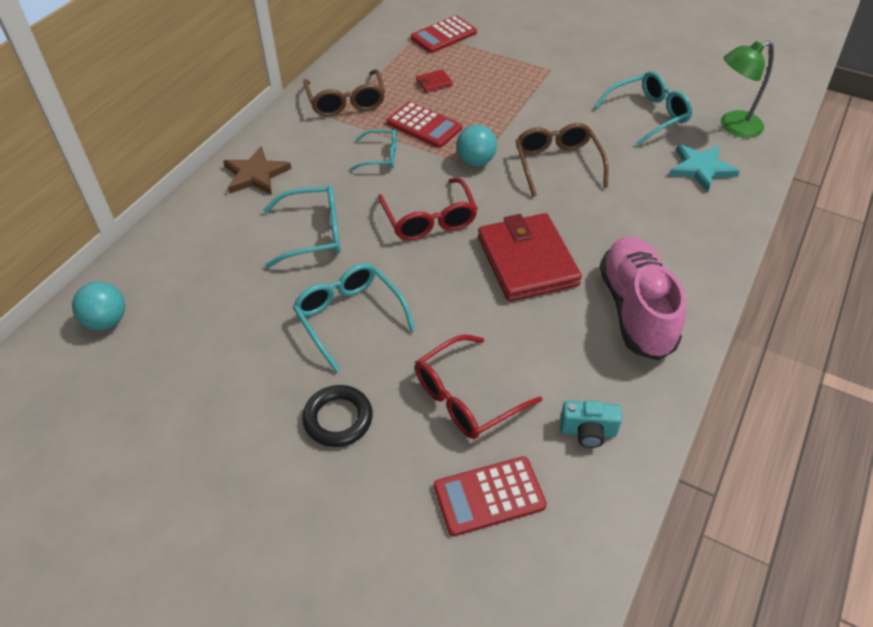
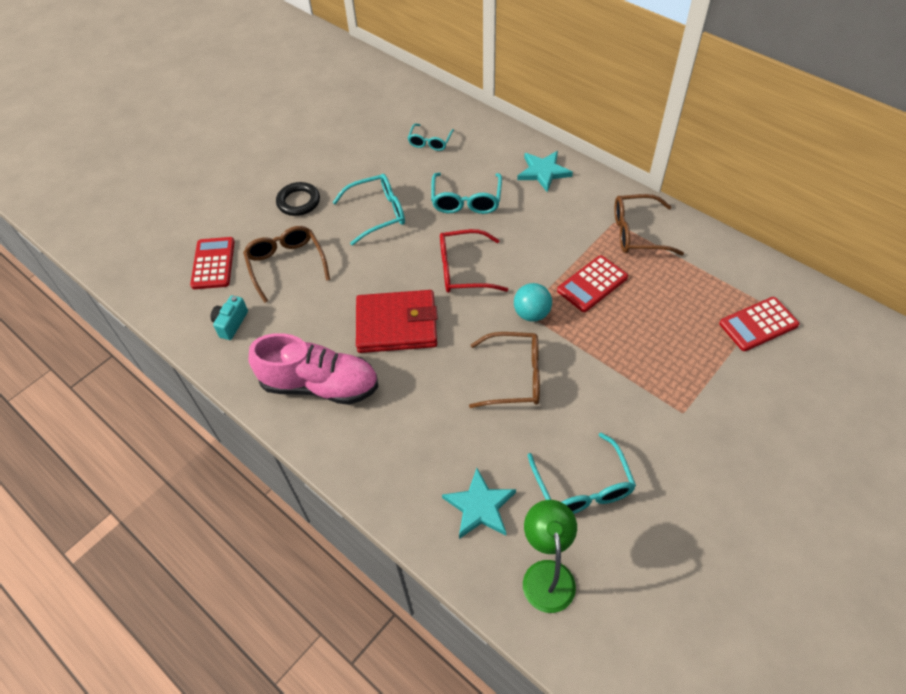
camera: 105 degrees right, 5 degrees up
(106, 321) = (416, 105): turquoise ball -> none
(256, 174) = (543, 172): brown star -> turquoise star
(381, 156) = (552, 249): turquoise glasses -> turquoise glasses (430, 142)
(434, 83) = (663, 302): red wallet -> none
(443, 35) = (758, 324): red calculator -> red calculator turned 90 degrees counterclockwise
(466, 397) = (286, 264): red glasses -> brown glasses

